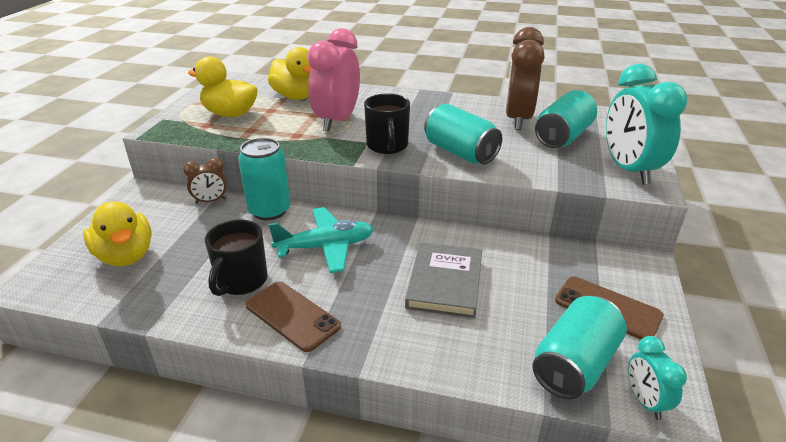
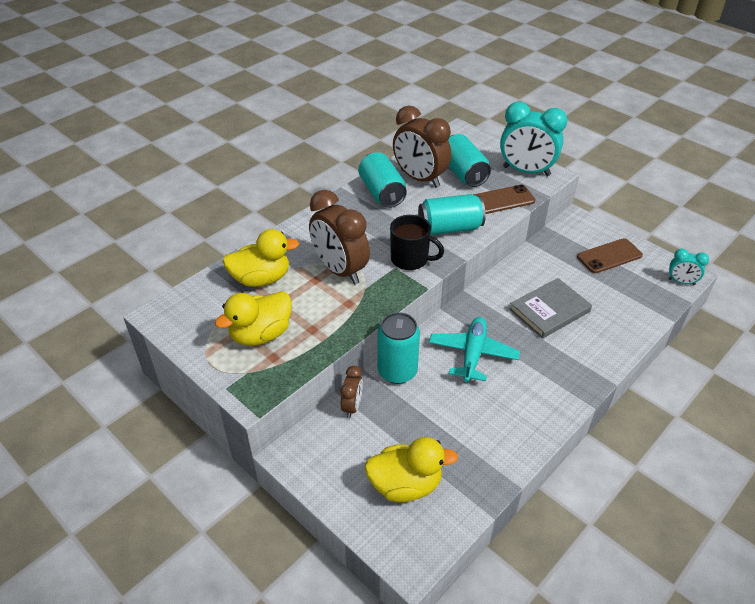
camera: 60 degrees left, 10 degrees up
(241, 281) = (487, 415): black mug -> none
(292, 316) = (544, 398): brown phone -> brown phone (502, 200)
(337, 121) = (340, 270): pink clock -> brown clock
(444, 282) = (549, 310): grey book -> grey book turned 75 degrees counterclockwise
(574, 365) = (646, 292): turquoise can -> turquoise can (382, 193)

